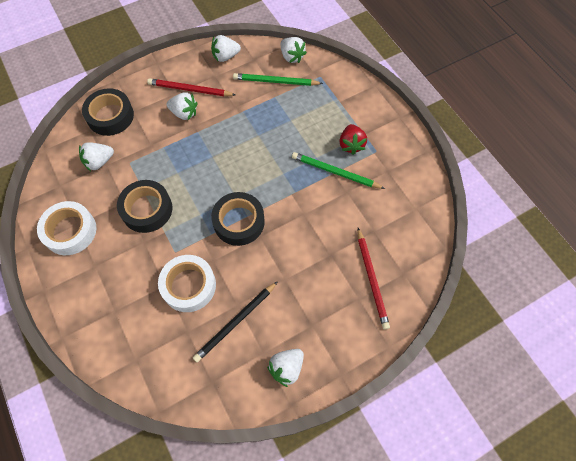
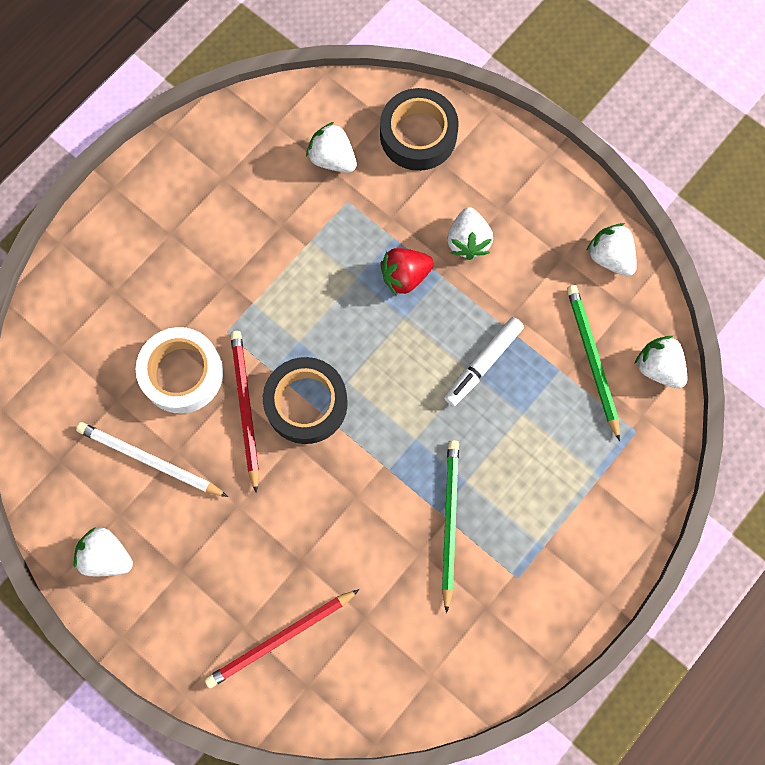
camera: 70 degrees right, 10 degrees up
(70, 231) = (209, 176): white tape -> none
(147, 209) = (279, 262): black tape -> none
(190, 90) = (517, 229): red pencil -> red pencil (245, 408)
(235, 322) = (149, 460): black pencil -> white pencil
(255, 129) = (483, 364): none -> white marker
(292, 57) = (658, 367): white strawberry -> white strawberry turned 105 degrees clockwise
(351, 145) = (513, 531): red strawberry -> red strawberry (405, 276)

